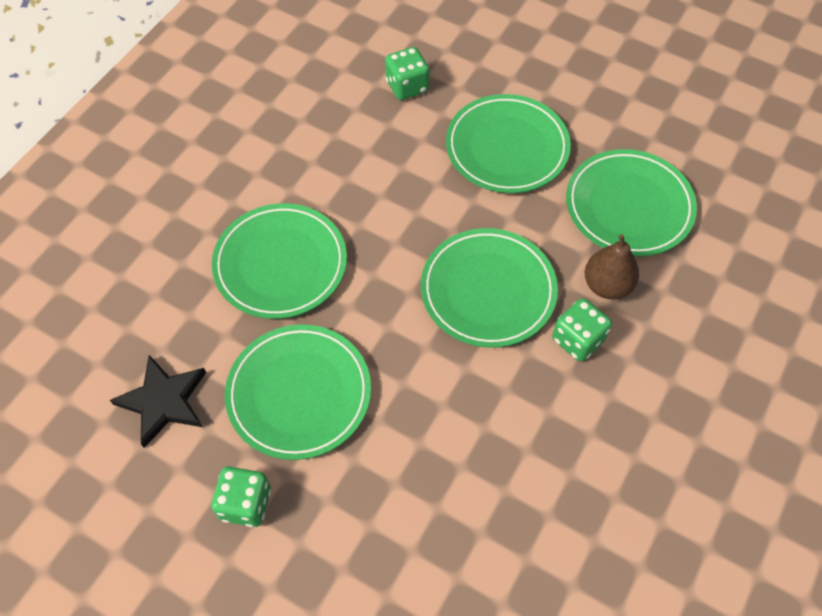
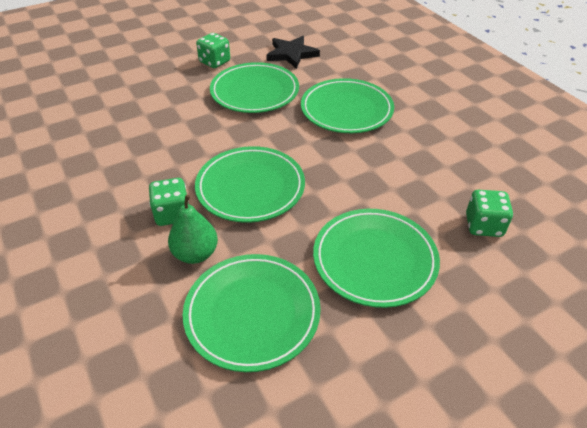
camera: 120 degrees right, 15 degrees down
(607, 285) = (195, 254): brown pear -> green pear

